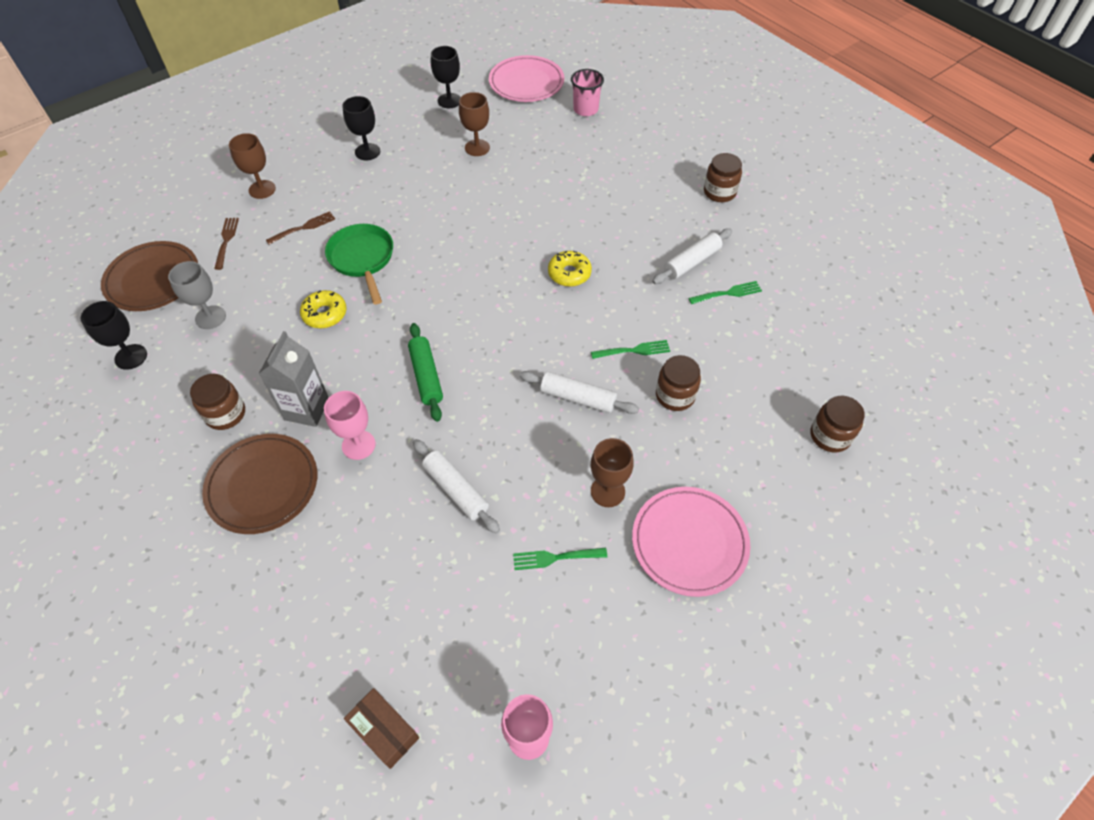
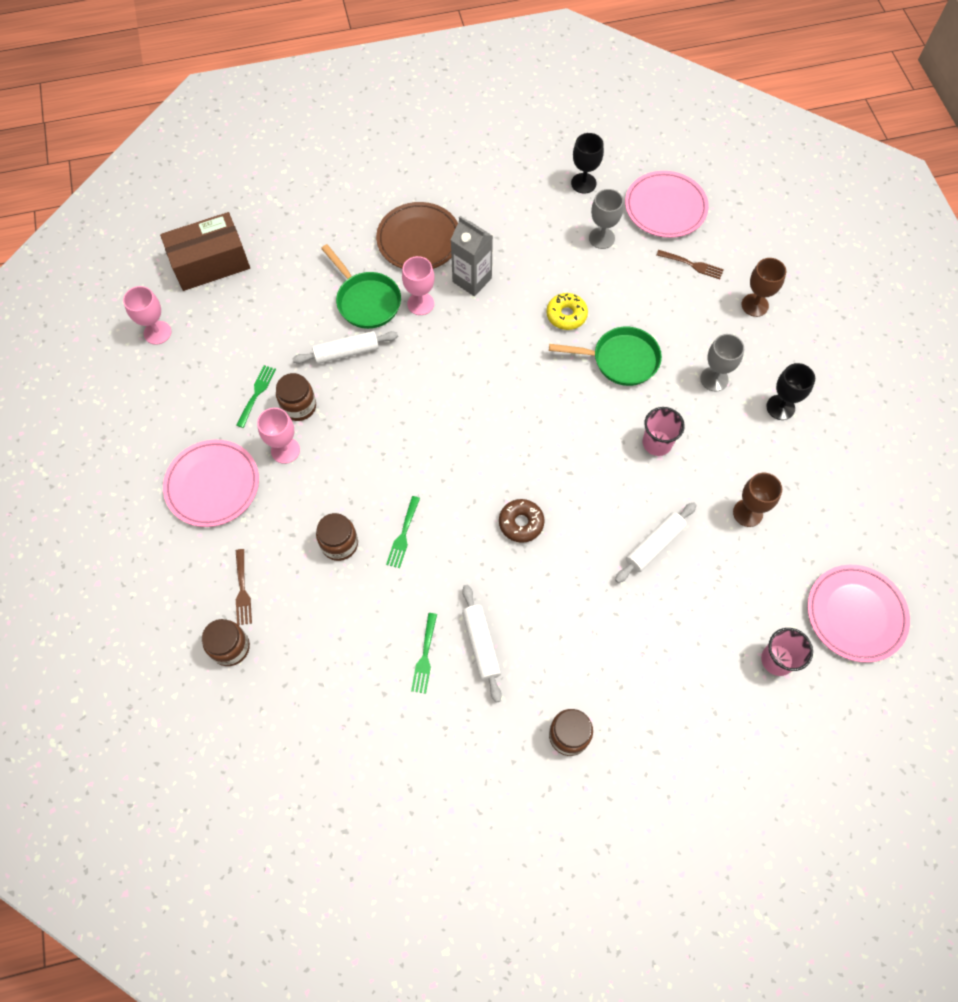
camera: 115 degrees right, 10 degrees up
(153, 279) = (665, 207): brown plate -> pink plate
(225, 414) = (495, 230): brown jar -> brown jar (299, 406)
(303, 228) = (684, 325): brown fork -> brown fork (242, 590)
(356, 195) = (714, 379): none -> grey goblet
(375, 502) = (366, 301): none -> green pan
(384, 731) = (210, 263): brown box -> brown box, size x1.78
(426, 376) = (461, 367): green rolling pin -> none
(441, 212) = (657, 443): none -> pink cup
(449, 101) = (846, 515): black goblet -> none
(569, 273) = (521, 523): yellow donut -> brown donut
(578, 398) = (379, 467): white rolling pin -> white rolling pin (654, 545)
(607, 491) = (285, 450): brown goblet -> pink goblet

